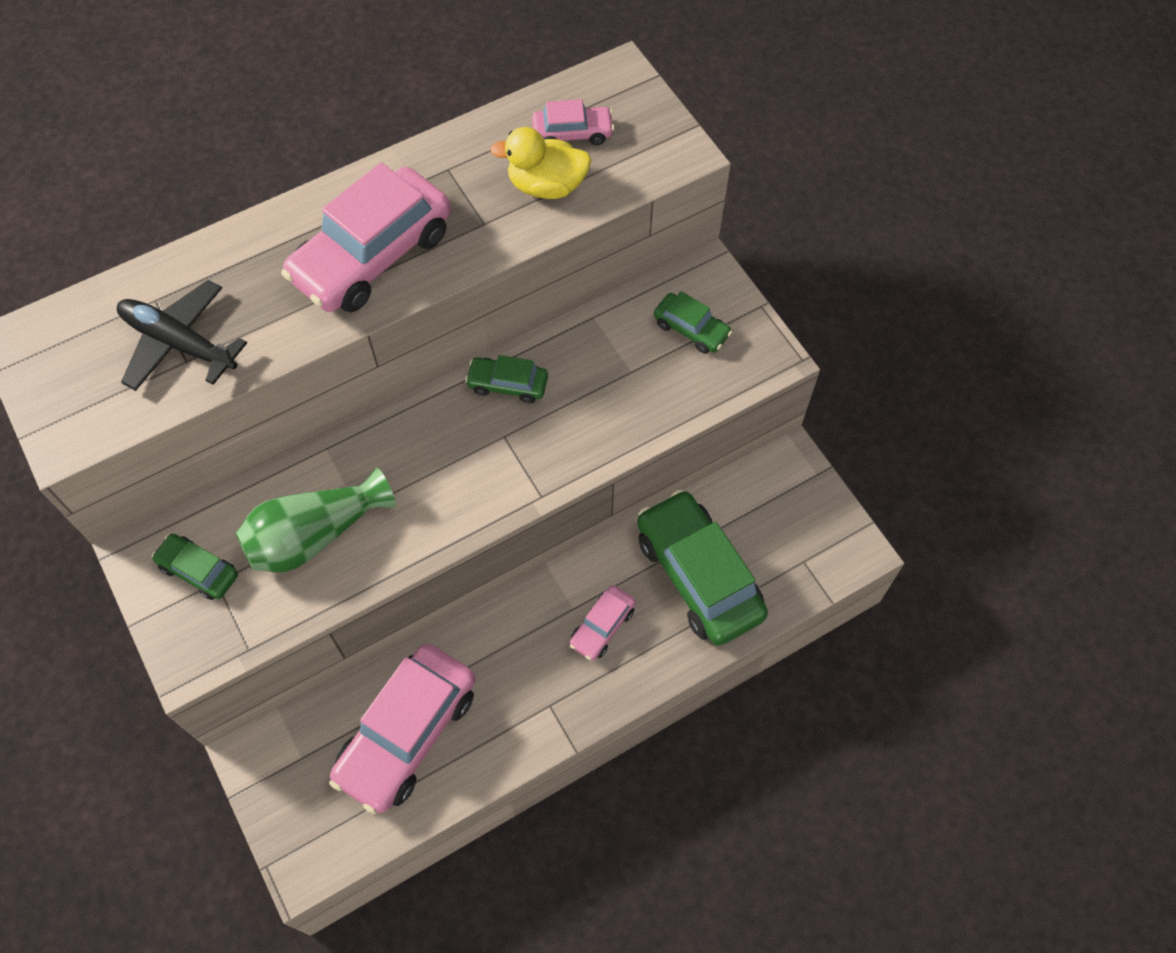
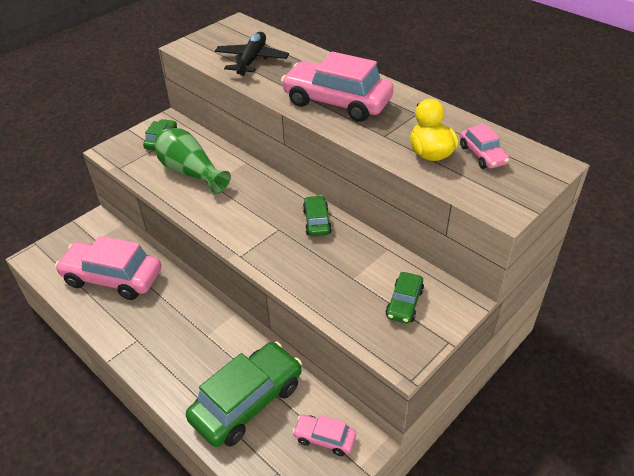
camera: 75 degrees right, 20 degrees down
(602, 627) = (196, 354): pink car -> pink car (324, 438)

